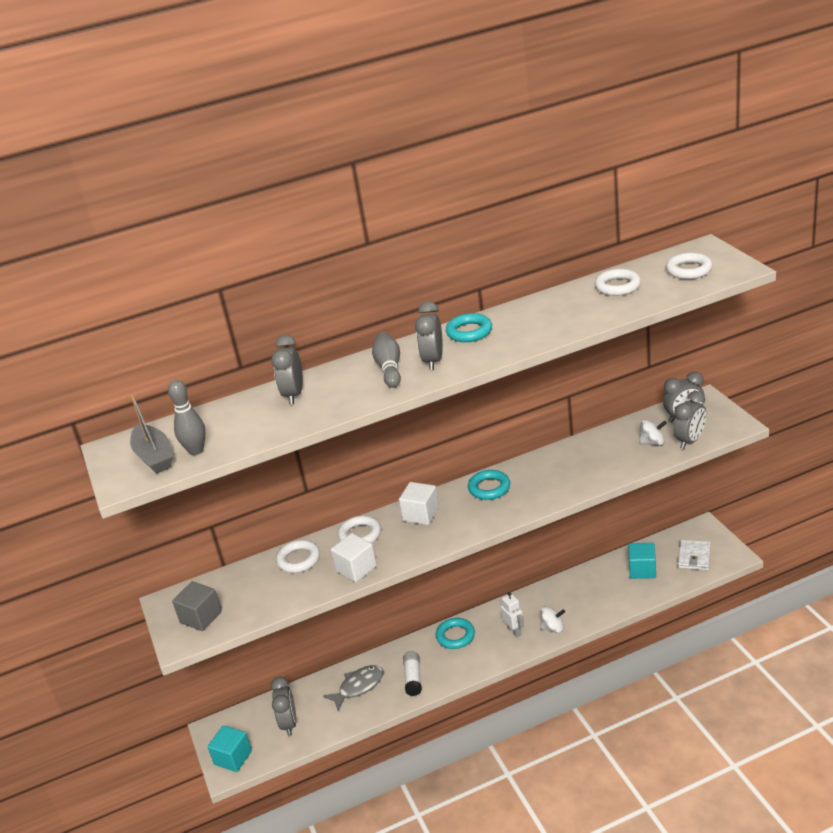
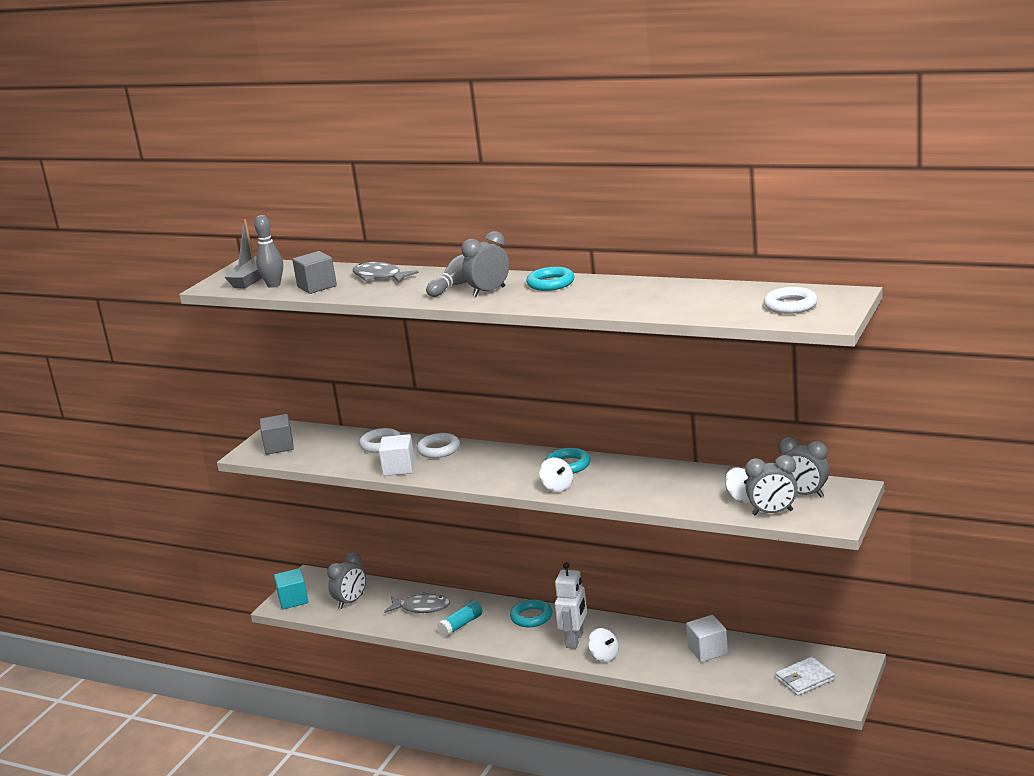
camera: 45 degrees right, 10 degrees down
(249, 431) = (317, 286): none -> grey cube
(294, 395) = (380, 277): grey clock -> grey fish
(413, 678) = (461, 625): white glue stick -> turquoise glue stick
(421, 514) = (495, 457): white cube -> white cube (707, 651)
(514, 631) = (575, 640): white robot -> white robot, size x1.53
(515, 508) = (557, 487): none -> white spinning top
(617, 286) = (712, 295): white ring -> none
(642, 570) = (744, 661): turquoise cube -> none

